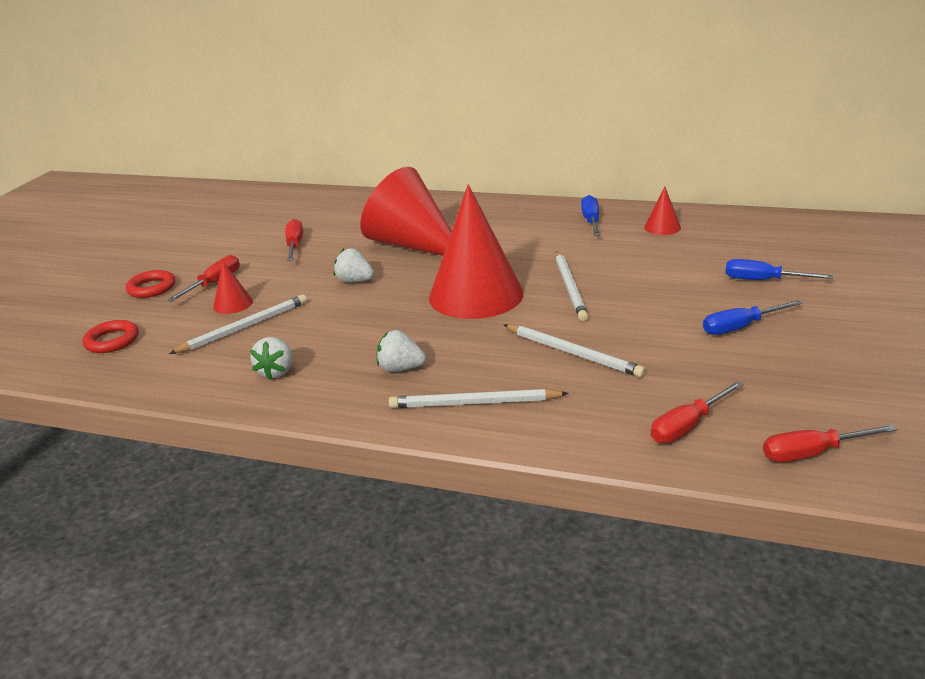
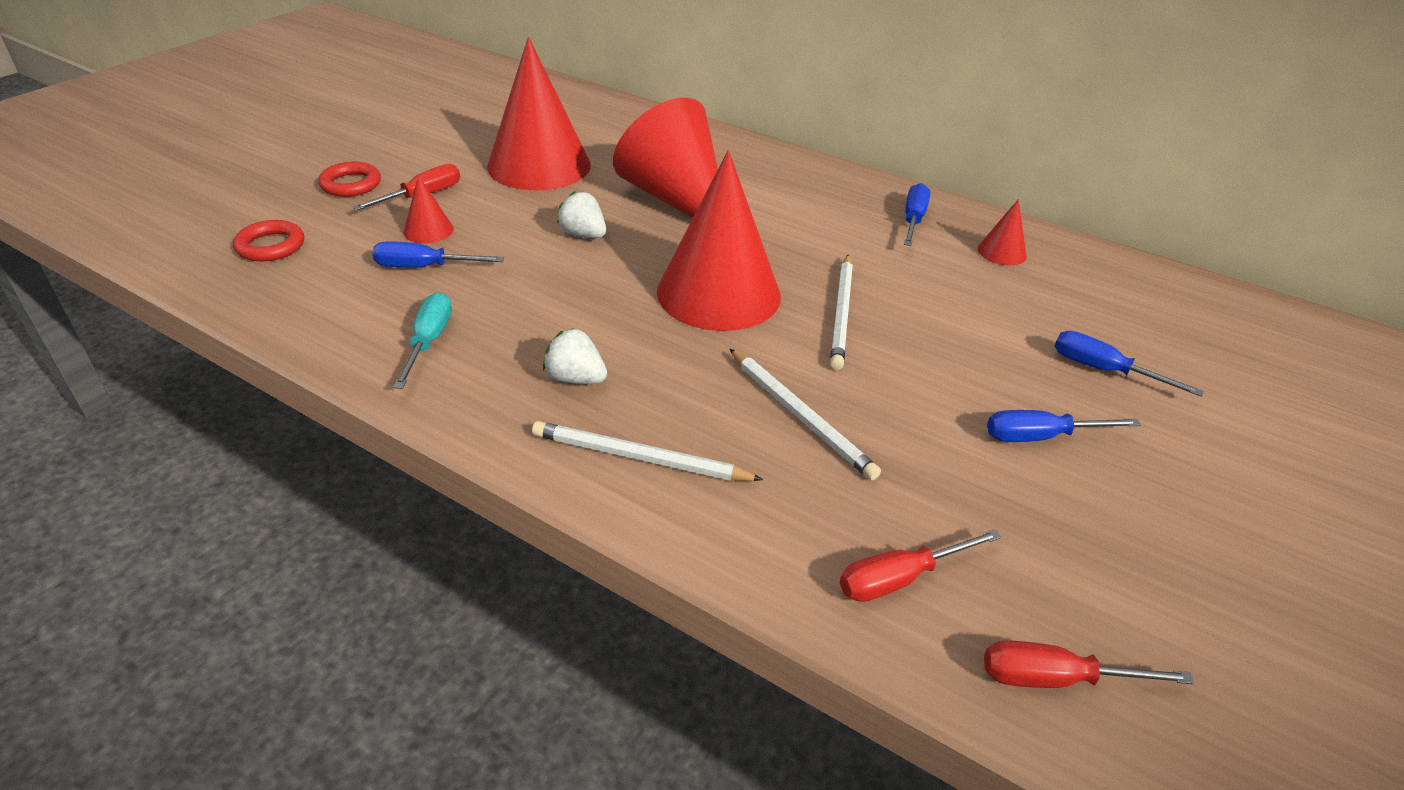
camera: 10 degrees right, 10 degrees up
(244, 327) = (424, 267): white pencil -> blue screwdriver
(276, 371) = (429, 341): white strawberry -> turquoise screwdriver
(294, 245) = (539, 165): red screwdriver -> red cone

